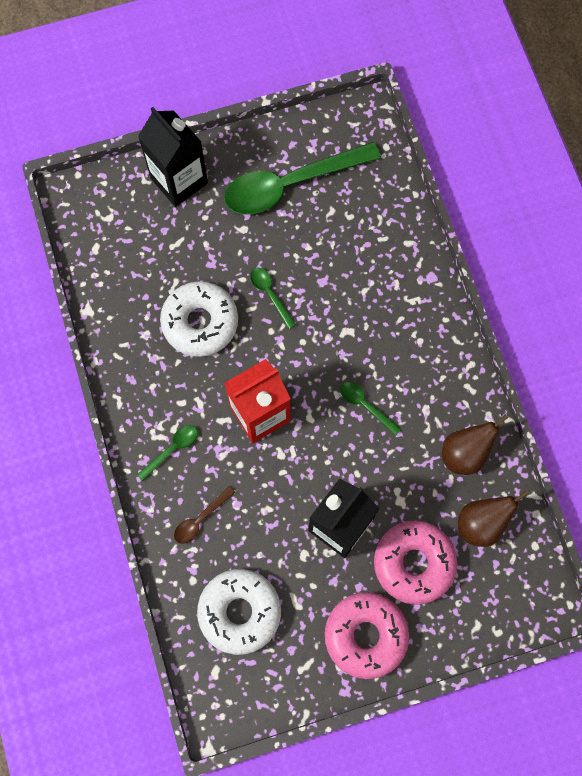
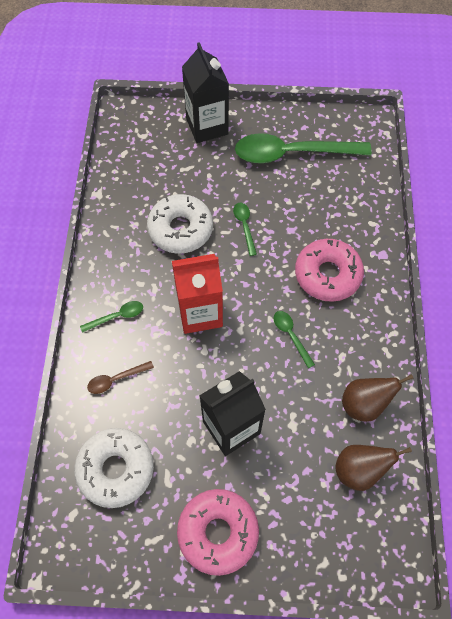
camera: 20 degrees right, 10 degrees down
(413, 563) = (285, 483): pink donut -> pink donut (327, 275)

